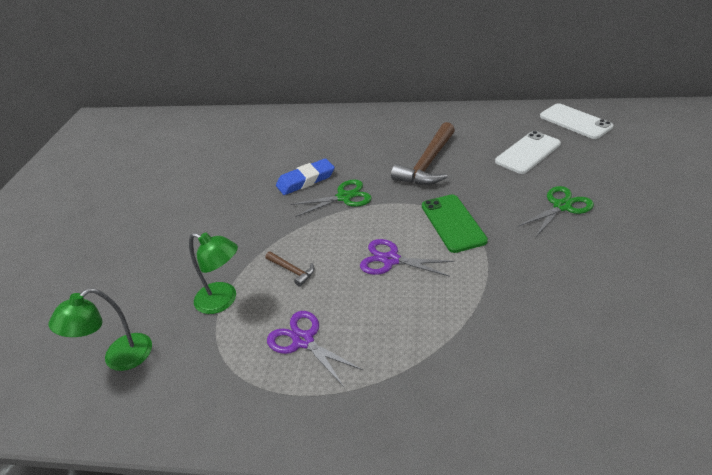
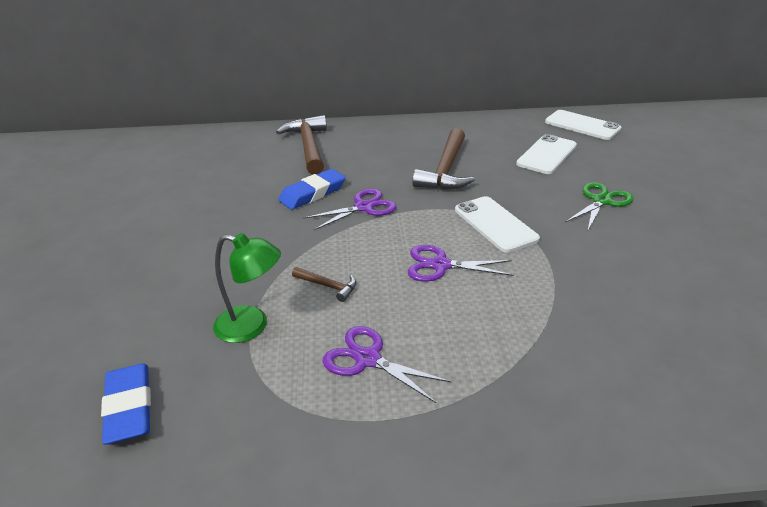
camera: 15 degrees left, 5 degrees down
(119, 358) = (129, 407): green lamp -> blue eraser
(316, 132) = (308, 146): none -> brown hammer
(344, 197) = (364, 207): green scissors -> purple scissors
(453, 223) = (495, 224): green phone -> white phone

